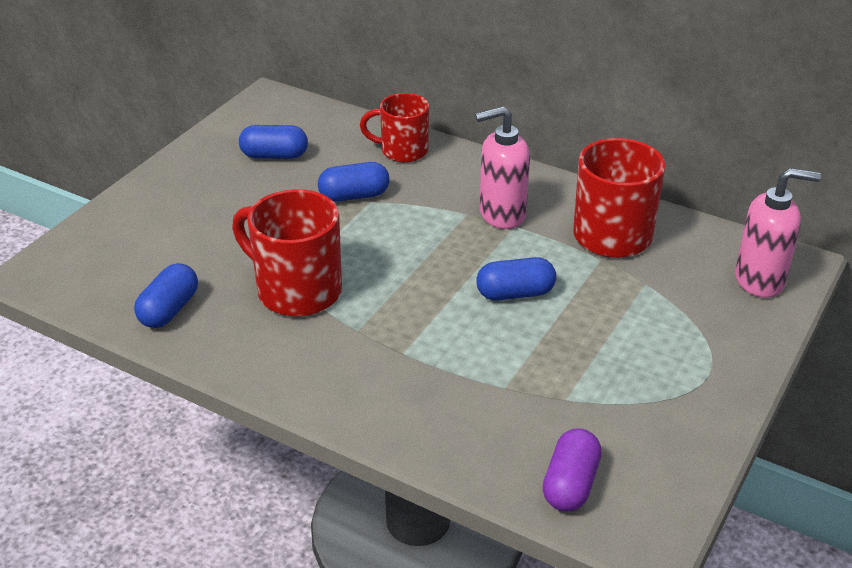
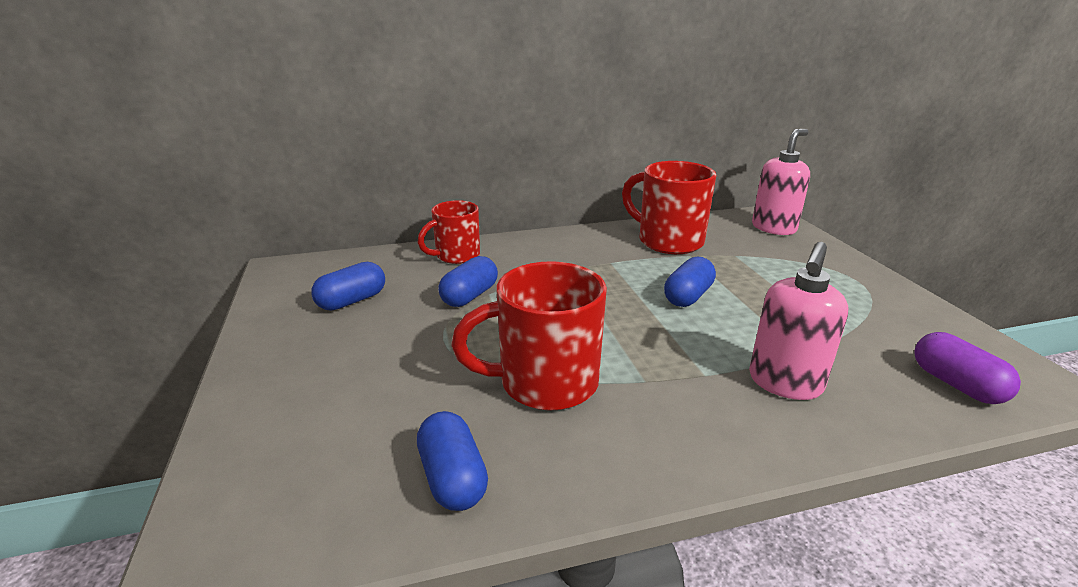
camera: 45 degrees left, 10 degrees down
(501, 214) = (590, 260): pink soap dispenser -> pink soap dispenser (784, 383)

